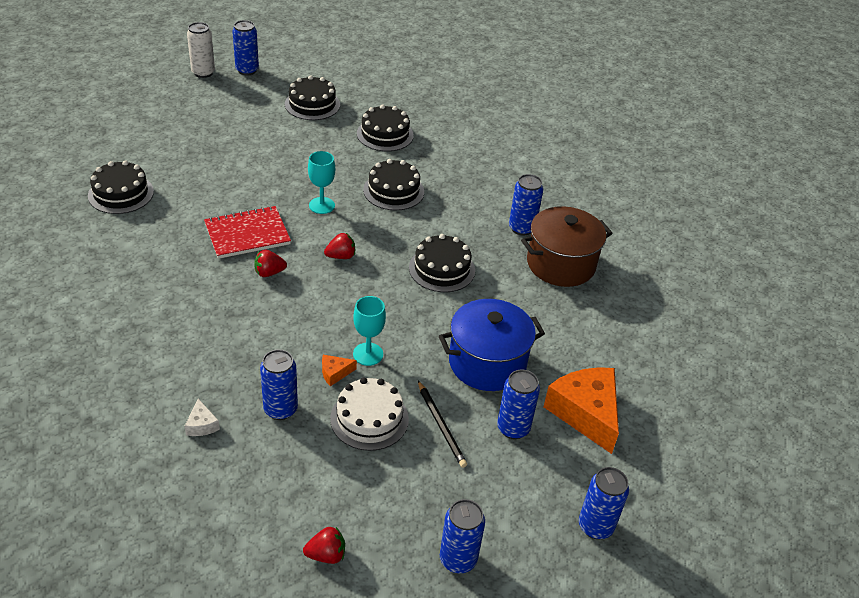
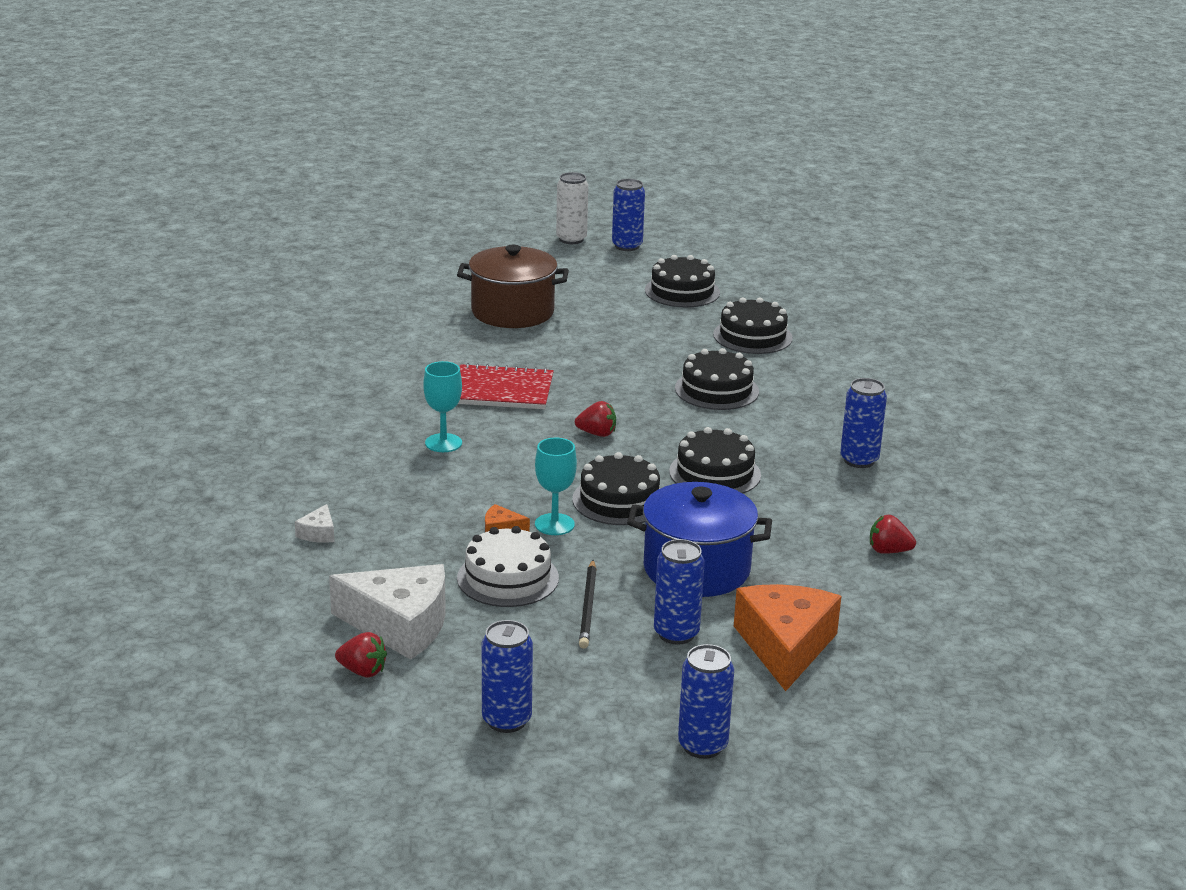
camera: 30 degrees right, 15 degrees down
(121, 193) = (389, 327): black cake -> black cake (619, 500)
(269, 273) = (499, 429): red strawberry -> red strawberry (888, 551)
(280, 409) = (413, 543): blue can -> none
(322, 205) = (613, 384): turquoise goblet -> turquoise goblet (443, 443)
(323, 496) = (400, 625): none -> white cheese
(561, 264) = (882, 505): brown pot -> brown pot (512, 312)

